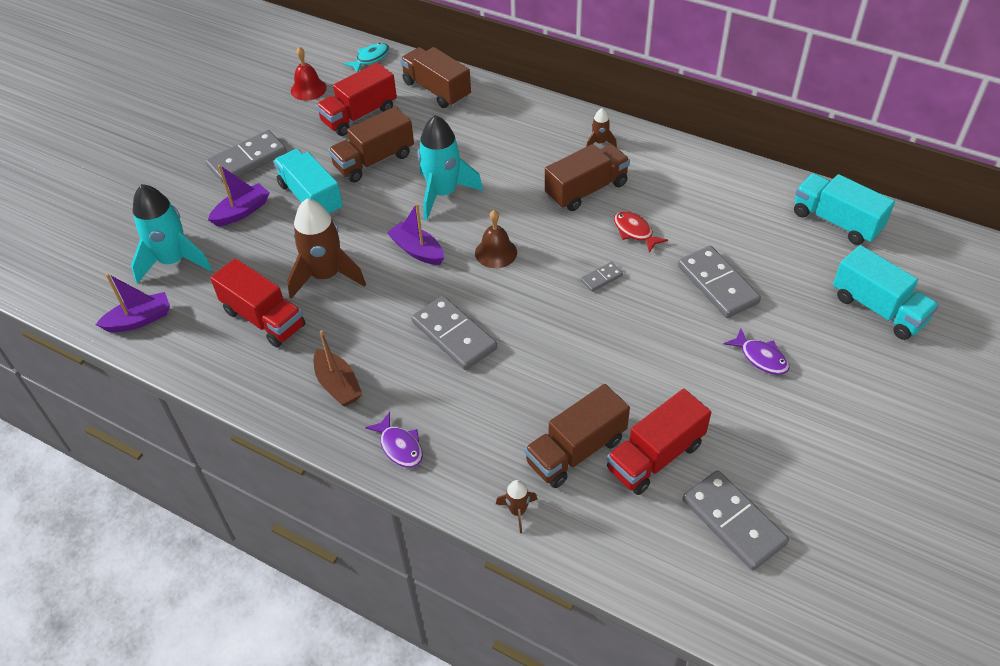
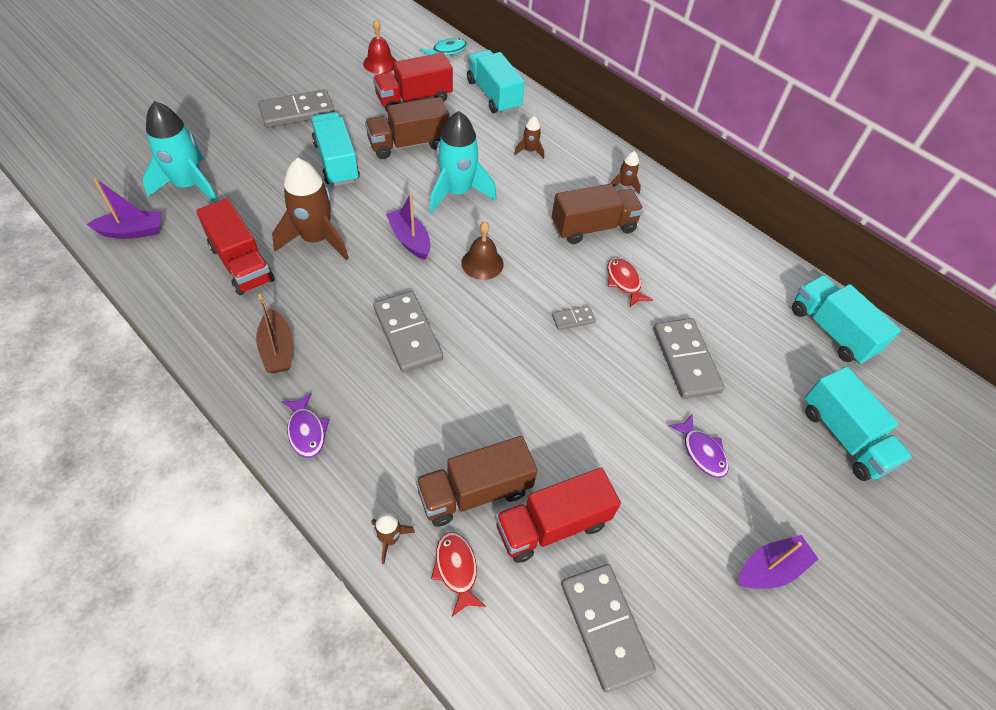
camera: 10 degrees right, 5 degrees up
(242, 211) = (270, 157): purple boat -> purple boat (770, 568)
(436, 90) = (493, 95): brown truck -> turquoise truck
(495, 135) = (530, 151): none -> brown rocket
(587, 517) = (456, 570): none -> red fish

